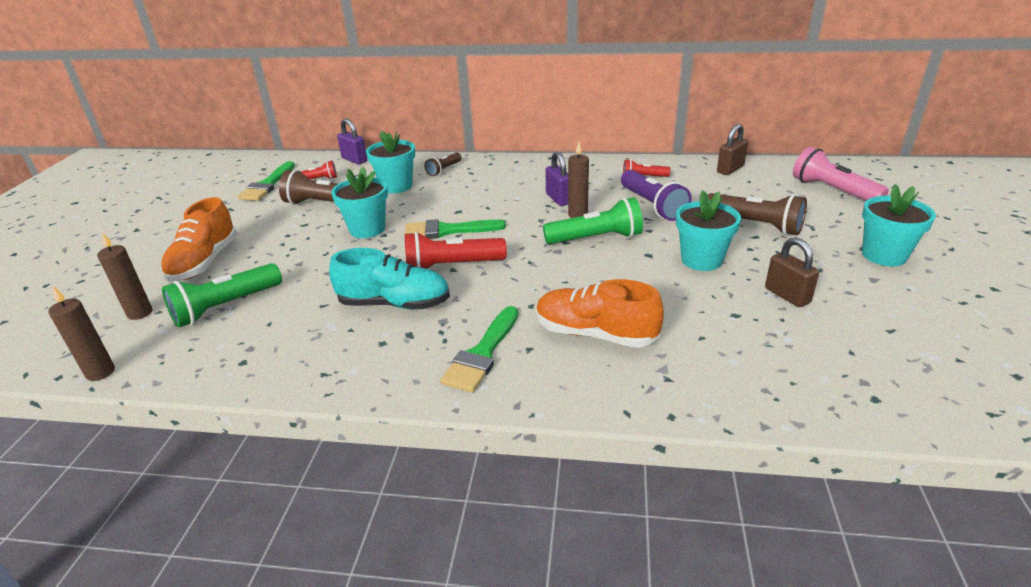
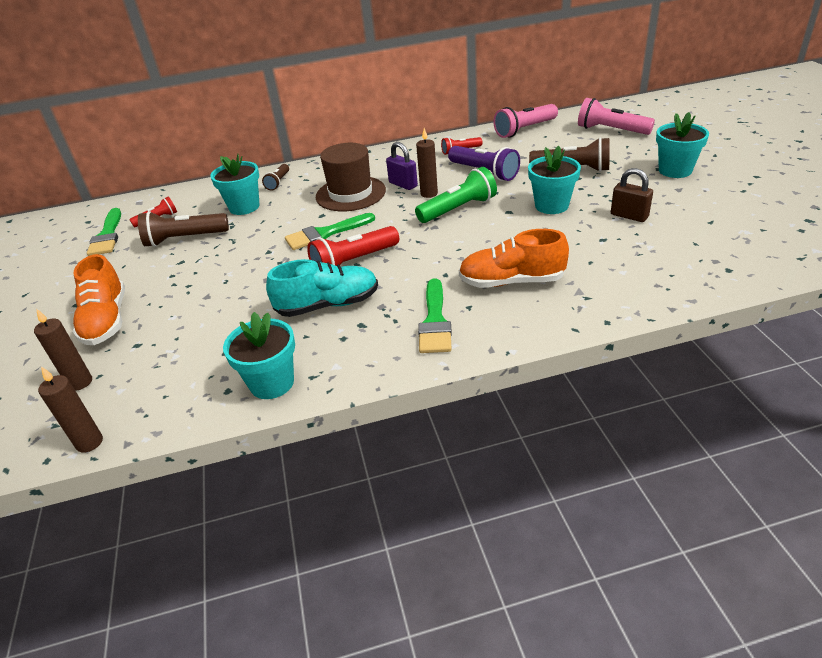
camera: 20 degrees left, 5 degrees up
(225, 307) = (166, 352): green flashlight -> none
(354, 160) = (180, 192): purple padlock -> none
(367, 229) = (248, 251): turquoise flower pot -> turquoise flower pot (272, 383)
(501, 196) = (350, 194): none -> brown hat
(730, 169) = (524, 130): brown padlock -> pink flashlight

